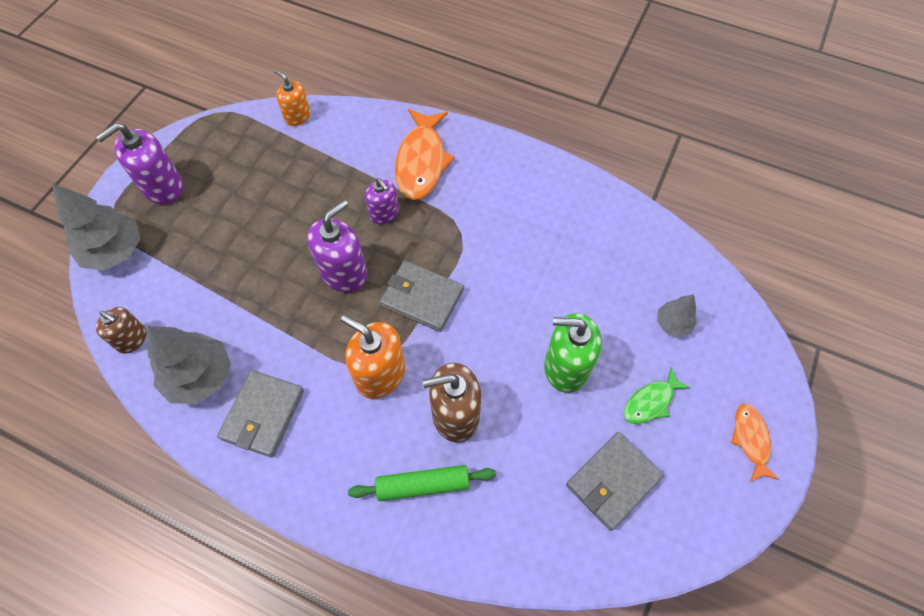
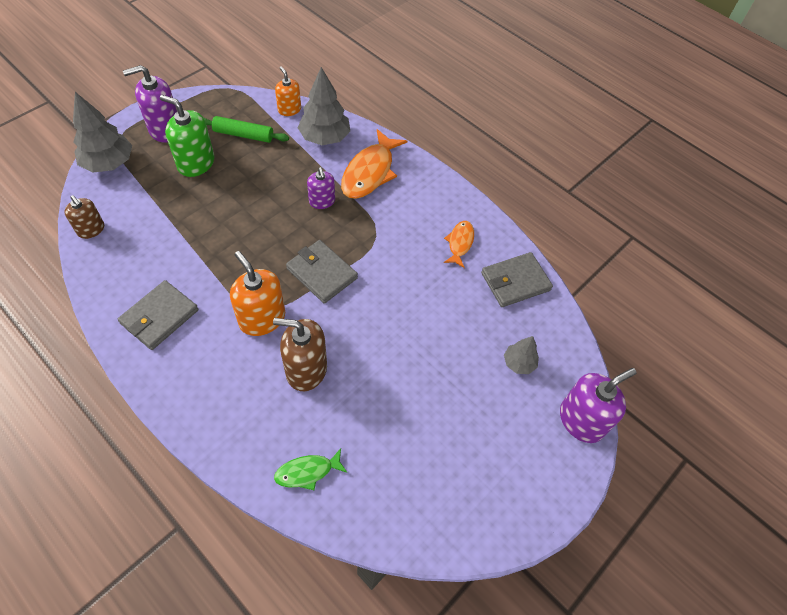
camera: 15 degrees right, 5 degrees down
(200, 376) = (127, 273): grey tree -> grey tree (325, 138)
(344, 273) = (270, 234): purple soap dispenser -> purple soap dispenser (581, 420)
(423, 485) = (255, 413): green rolling pin -> green rolling pin (243, 135)
(566, 367) = (412, 365): green soap dispenser -> green soap dispenser (196, 163)
(613, 481) = (409, 467): grey wallet -> grey wallet (515, 282)
(651, 402) = (471, 417): green fish -> green fish (307, 472)
(750, 440) = (543, 478): orange fish -> orange fish (460, 243)

